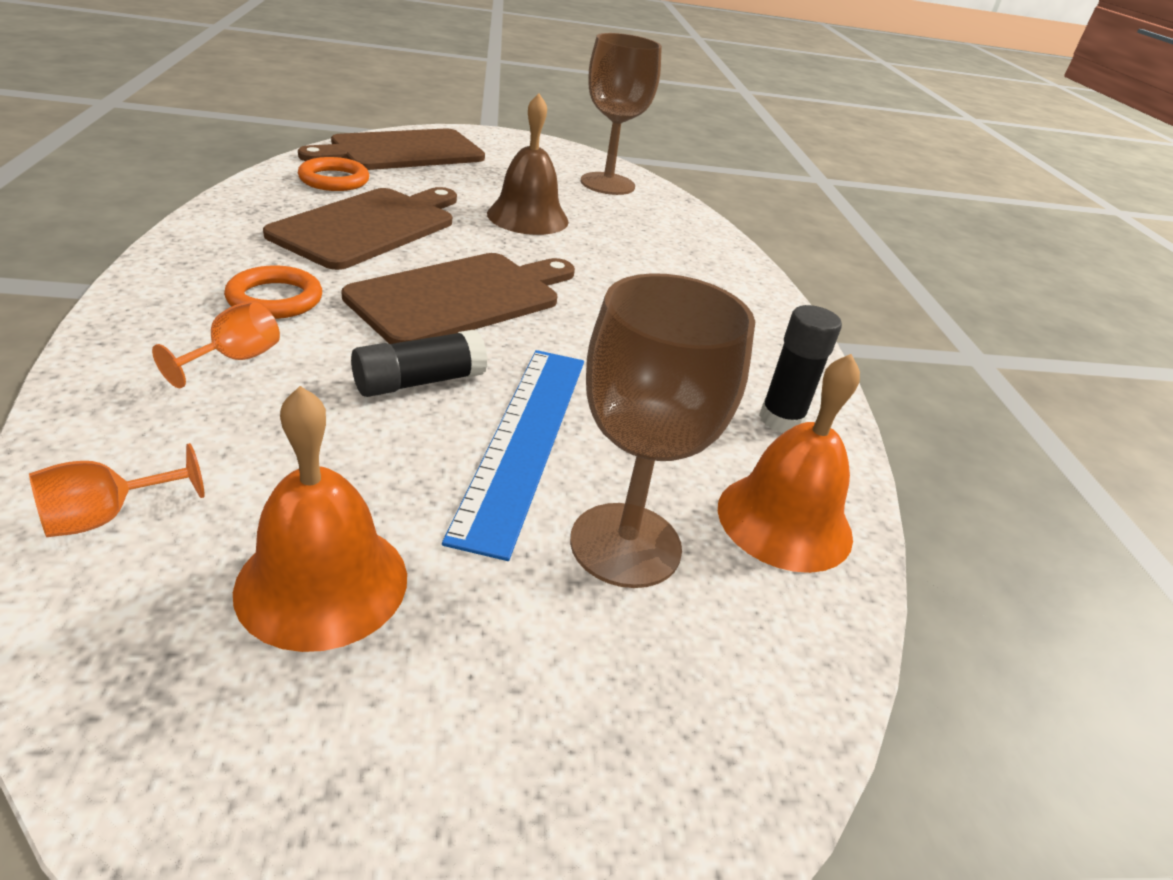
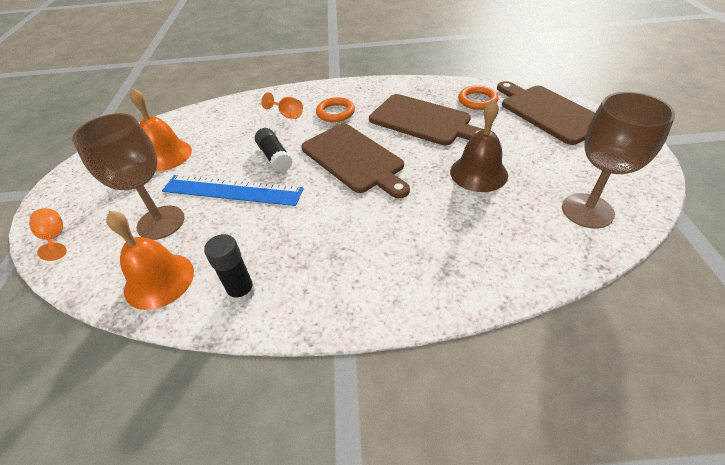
camera: 100 degrees right, 10 degrees up
(107, 516) = (204, 115): orange goblet -> orange goblet (55, 238)

